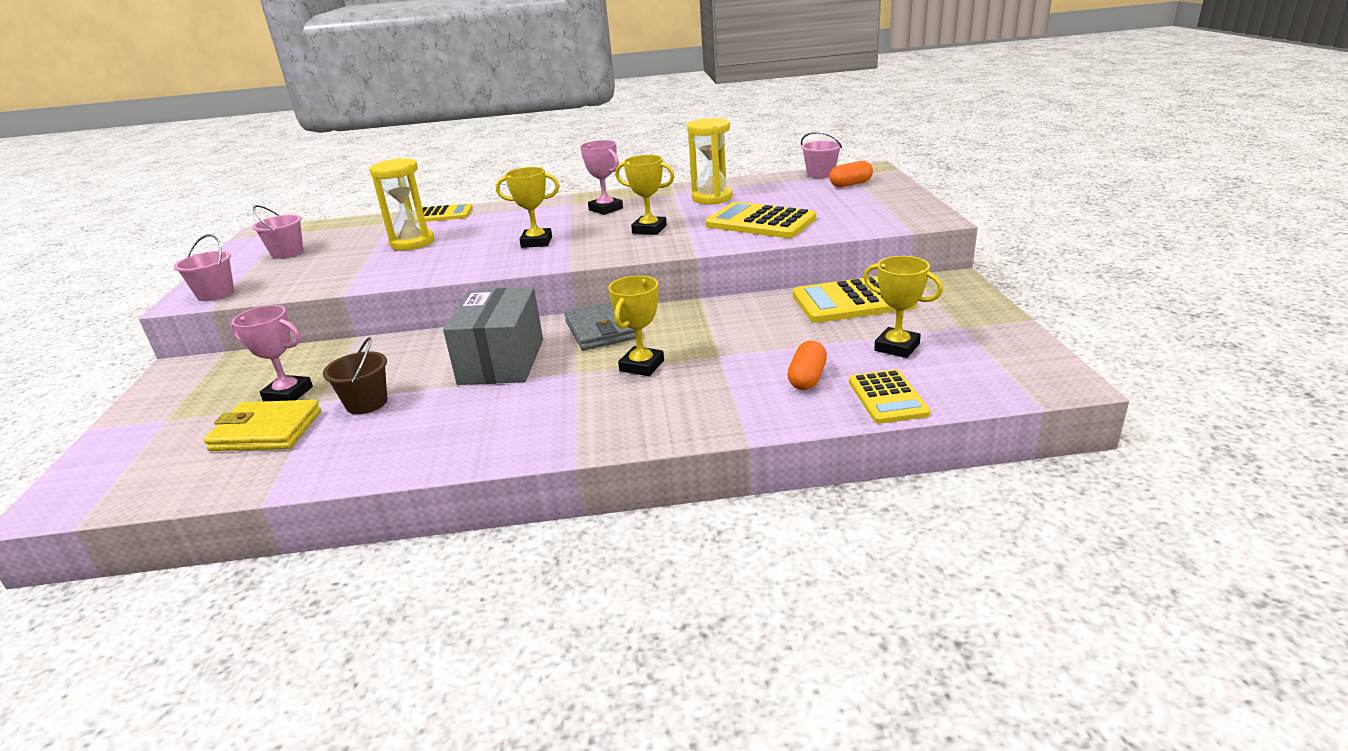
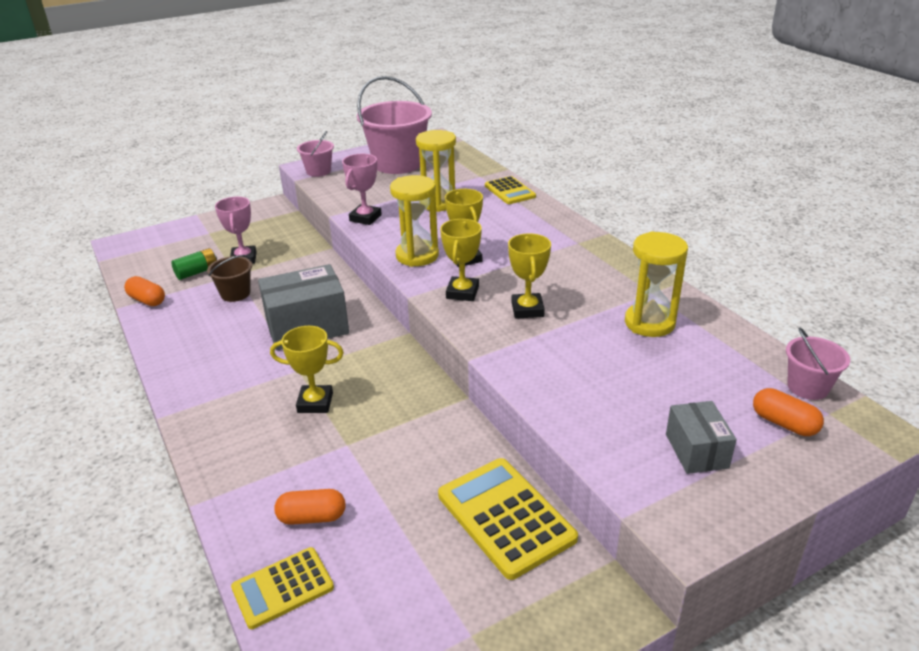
camera: 65 degrees right, 5 degrees up
(266, 431) = (197, 272): yellow wallet -> green battery
(281, 475) = (147, 300): none -> orange capsule
(287, 253) = (398, 164): pink bucket -> pink bucket, size x2.02
(501, 260) = (417, 256): none -> yellow hourglass
(601, 330) = (376, 358): grey wallet -> none
(606, 209) = (571, 266): pink trophy -> pink trophy (365, 218)
(760, 222) = (588, 378): yellow calculator -> none
(861, 206) = (696, 451): none -> grey box
(897, 347) = (397, 578): yellow trophy -> yellow trophy (462, 292)

